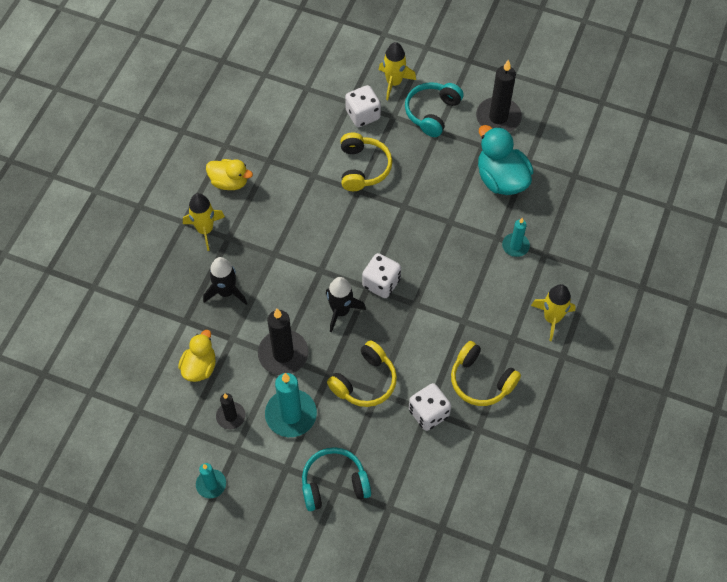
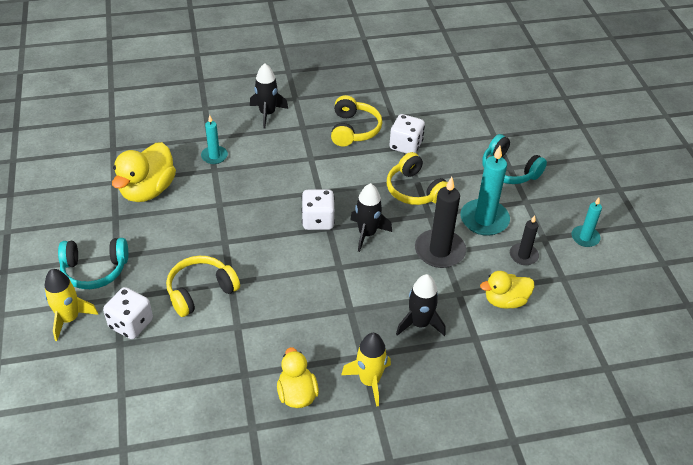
camera: 125 degrees left, 15 degrees down
(365, 381) = (415, 190): yellow headphones -> yellow headphones turned 135 degrees counterclockwise
(498, 117) = (73, 220): black candle -> none
(501, 179) = (148, 190): turquoise duck -> yellow duck
(552, 318) = (267, 114): yellow rocket -> black rocket

